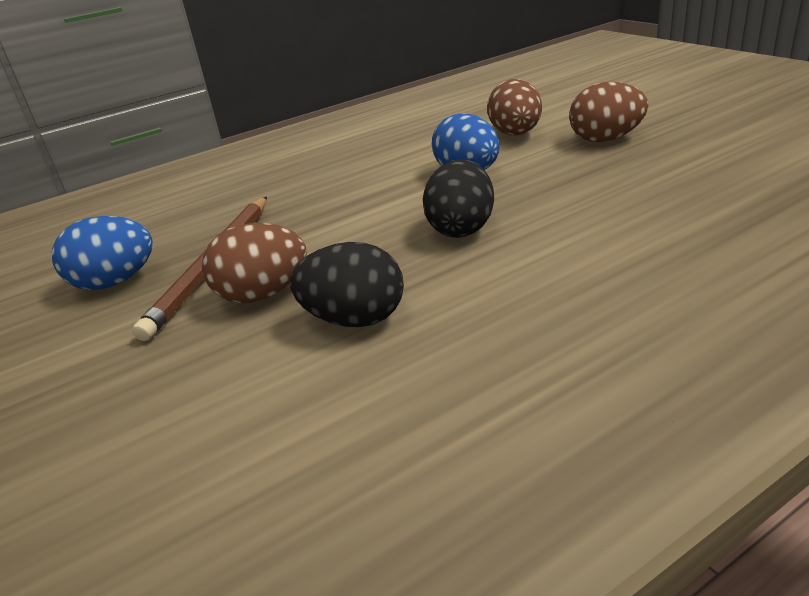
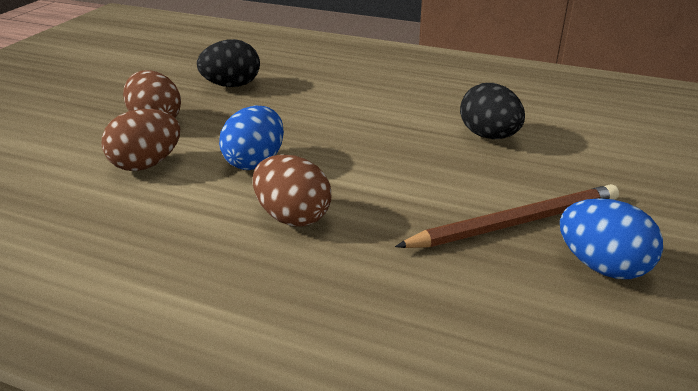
camera: 130 degrees left, 0 degrees up
(263, 294) = (512, 178): brown egg -> brown egg (292, 217)
(461, 228) = (355, 136): black egg -> black egg (231, 85)

